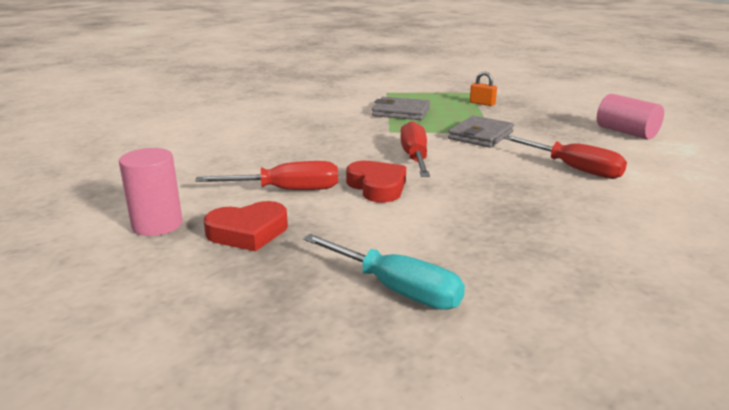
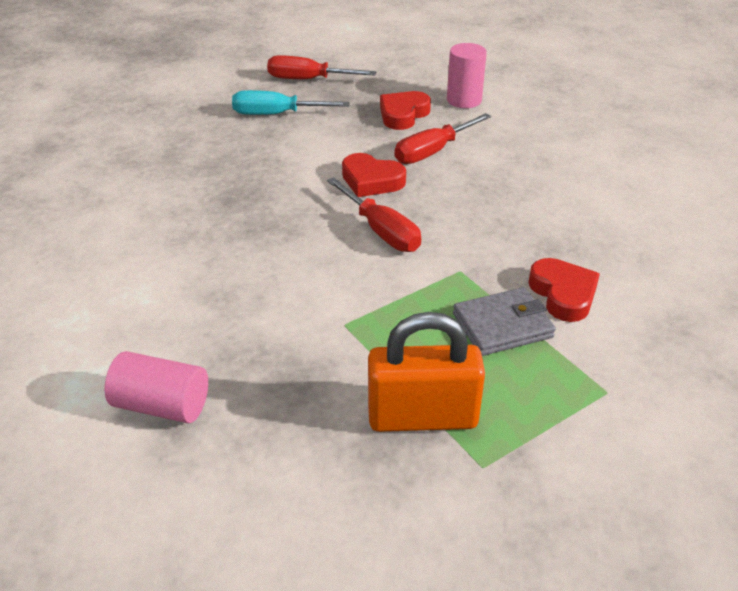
camera: 145 degrees right, 15 degrees up
(348, 112) = (563, 294): none -> red heart
(480, 135) = (350, 306): grey wallet -> none
(482, 103) = (422, 417): orange padlock -> orange padlock, size x2.29
(573, 169) = (212, 277): red screwdriver -> red screwdriver (308, 80)

